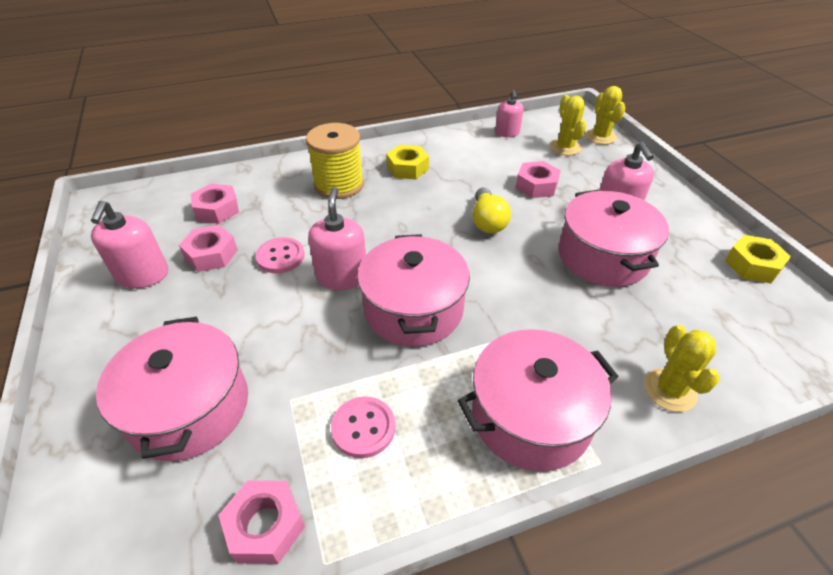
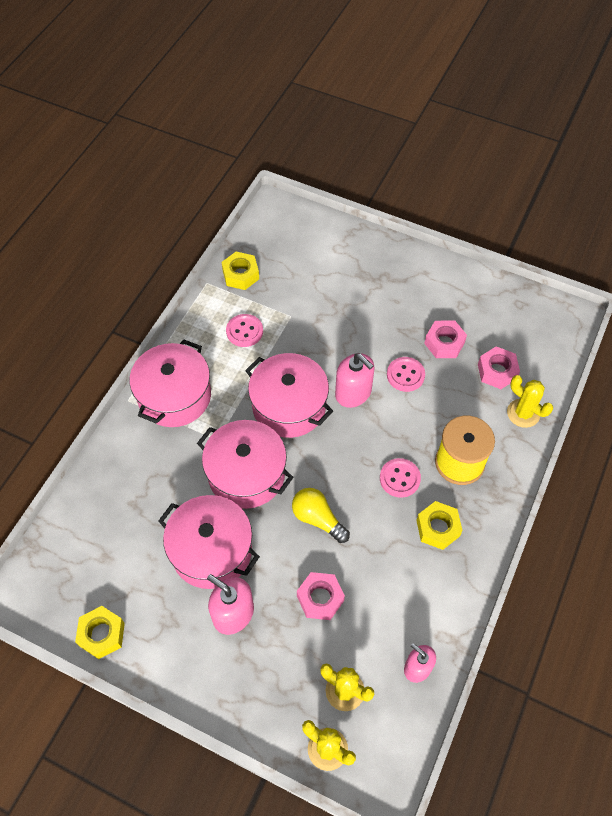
camera: 135 degrees right, 15 degrees up
(143, 275) = (455, 303): pink soap dispenser -> none
(189, 408) = (327, 279): pink pot -> pink pot (246, 474)
(265, 526) = (241, 275): pink nut -> yellow nut
(393, 203) = (399, 478): none -> pink button
(669, 390) = (114, 467): yellow cactus -> yellow cactus (523, 413)

